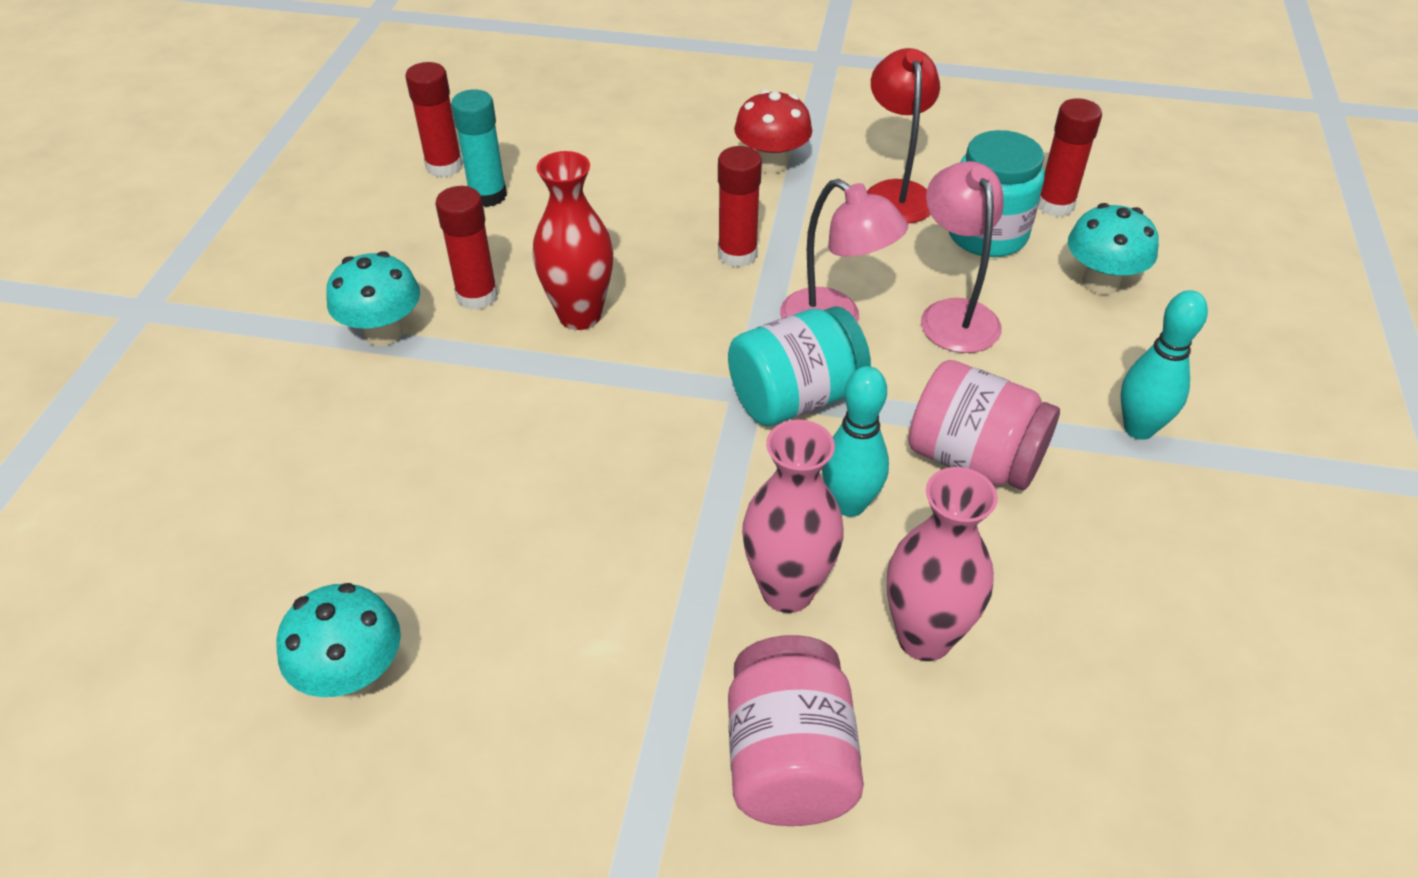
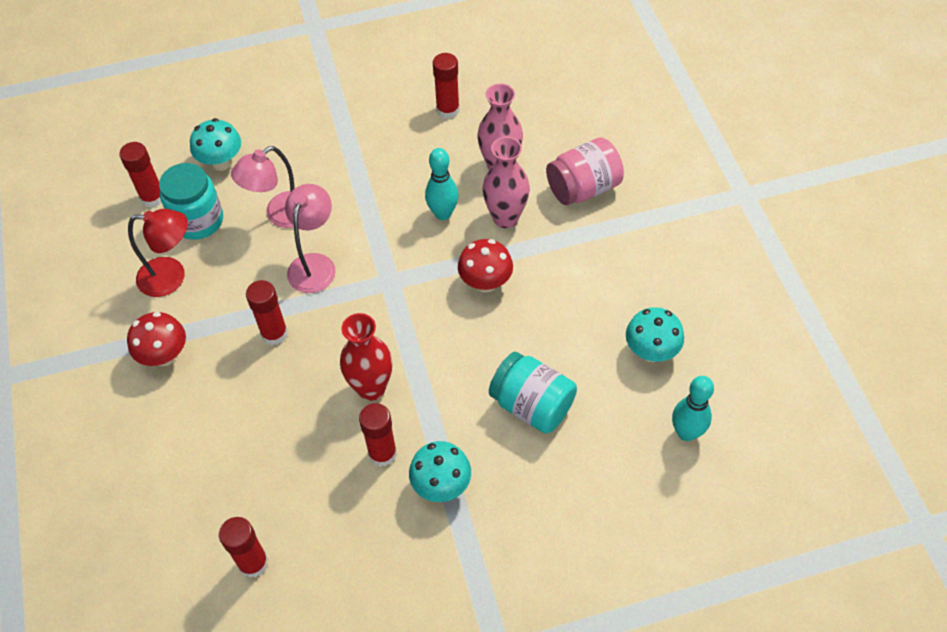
camera: 115 degrees left, 10 degrees up
(488, 195) = (276, 510): turquoise glue stick -> none
(665, 504) = (485, 282): none -> red mushroom
(795, 398) = (384, 259): turquoise jar -> turquoise jar (532, 405)
(896, 193) = (171, 277): red lamp -> red lamp turned 150 degrees counterclockwise
(973, 459) = (387, 178): pink jar -> none
(1122, 613) = (448, 110): none -> red glue stick
(1138, 428) = (332, 126): turquoise bowling pin -> turquoise bowling pin (686, 433)

